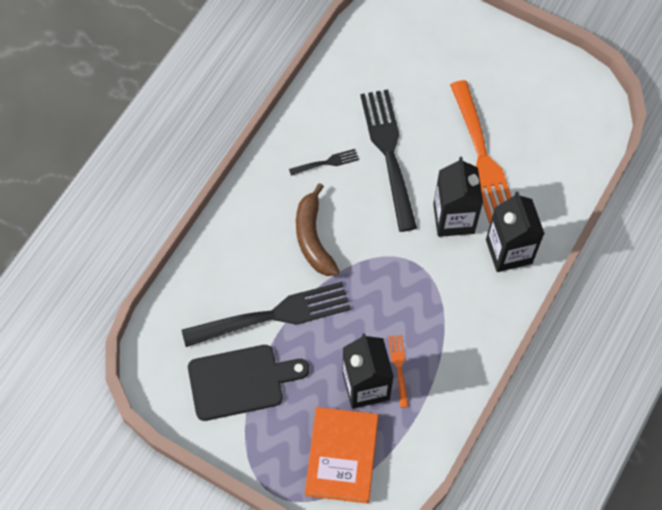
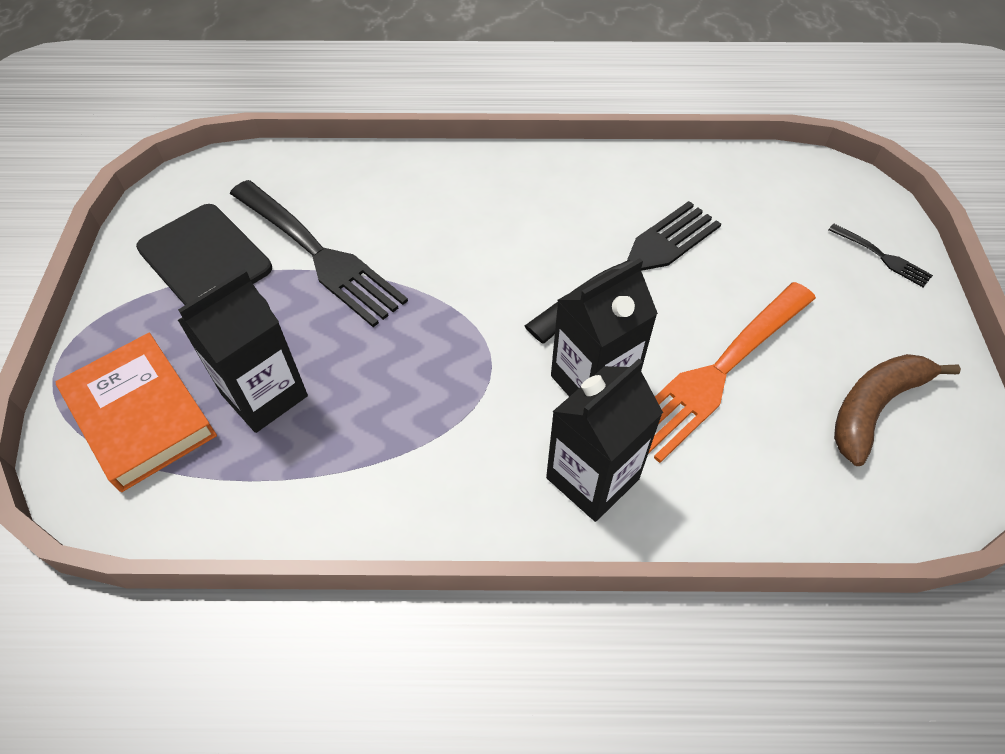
camera: 60 degrees right, 10 degrees down
(313, 238) = (452, 245): brown banana -> brown banana (874, 408)
(327, 162) = (567, 213): black fork -> black fork (882, 257)
(342, 456) = (141, 415): orange book -> orange book turned 75 degrees clockwise
(399, 367) = (314, 422): orange fork -> none

